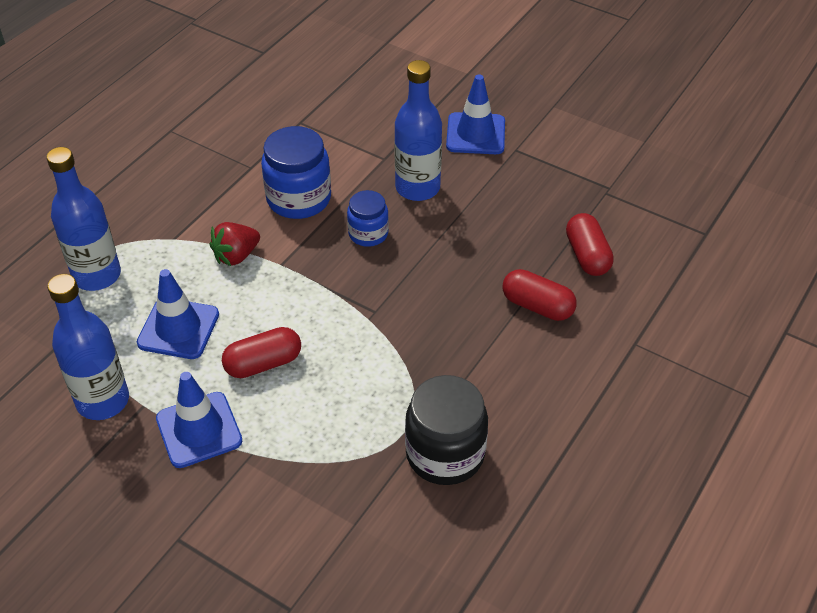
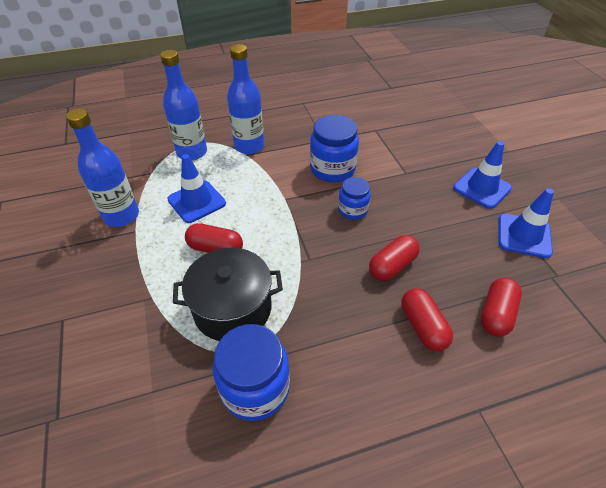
camera: 40 degrees right, 0 degrees up
(199, 430) = (143, 263): blue traffic cone -> blue traffic cone (524, 236)
(236, 256) = (267, 181): red strawberry -> none
(349, 406) = (232, 308): none -> black pot
(417, 188) = (411, 200): blue bottle -> blue bottle (249, 146)
(445, 454) = (255, 388): black jar -> blue jar
(461, 268) = (392, 266): none -> red capsule

